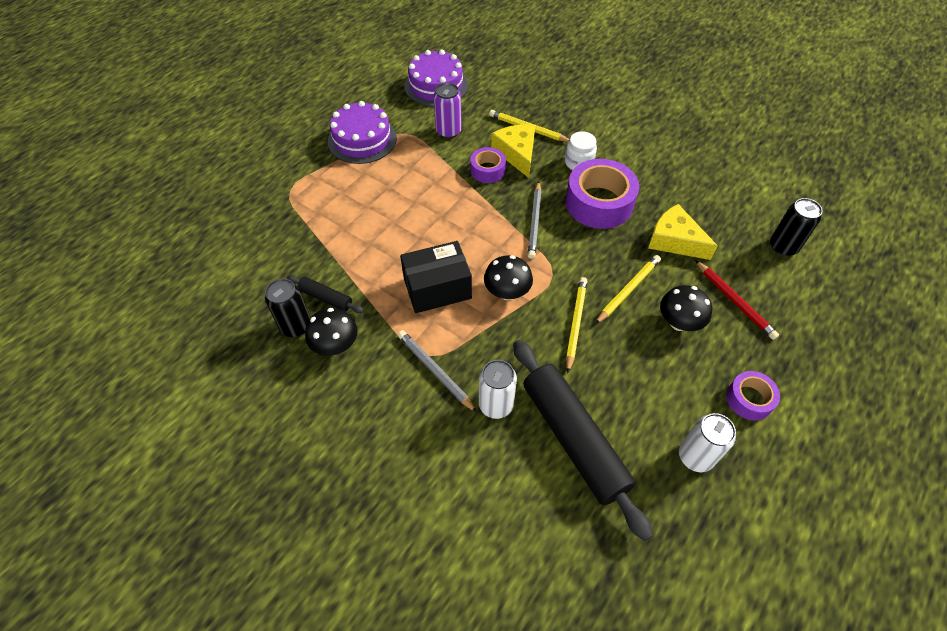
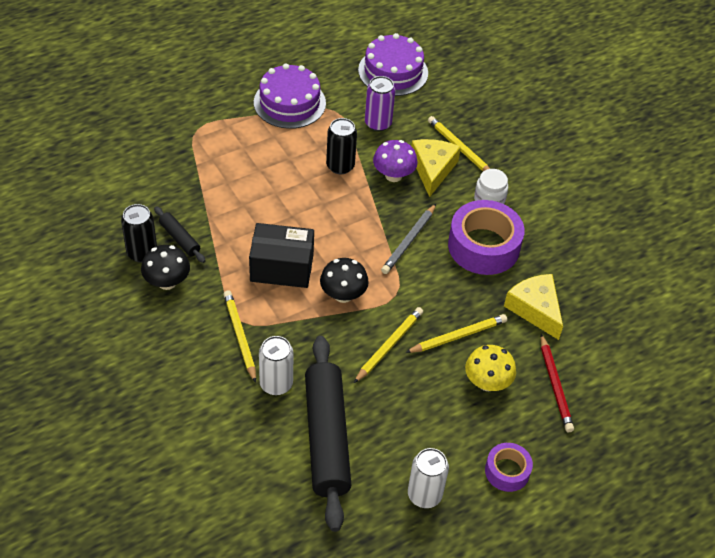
camera: 20 degrees right, 5 degrees down
(435, 371) = (240, 336): grey pencil -> yellow pencil
(487, 170) = (393, 175): purple tape -> purple mushroom
(679, 322) = (487, 382): black mushroom -> yellow mushroom
(783, 247) = (642, 356): black can -> black can (340, 166)

